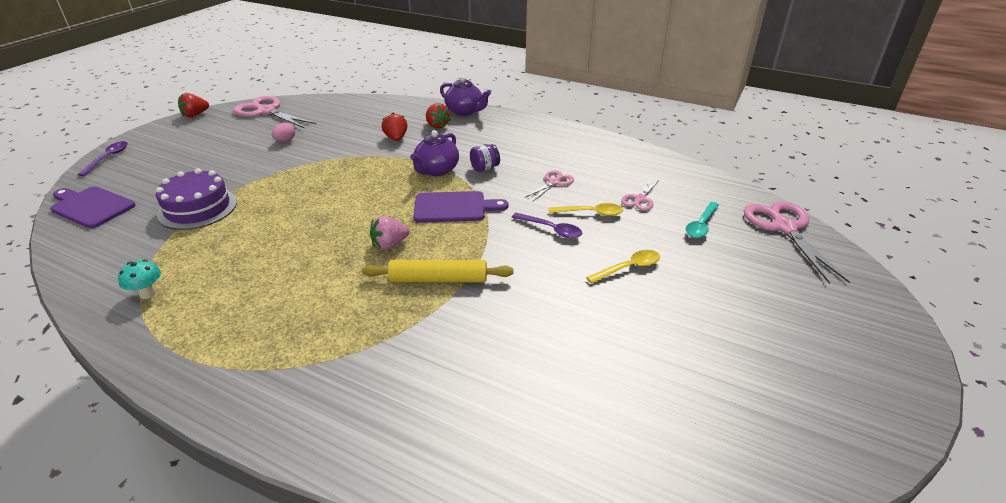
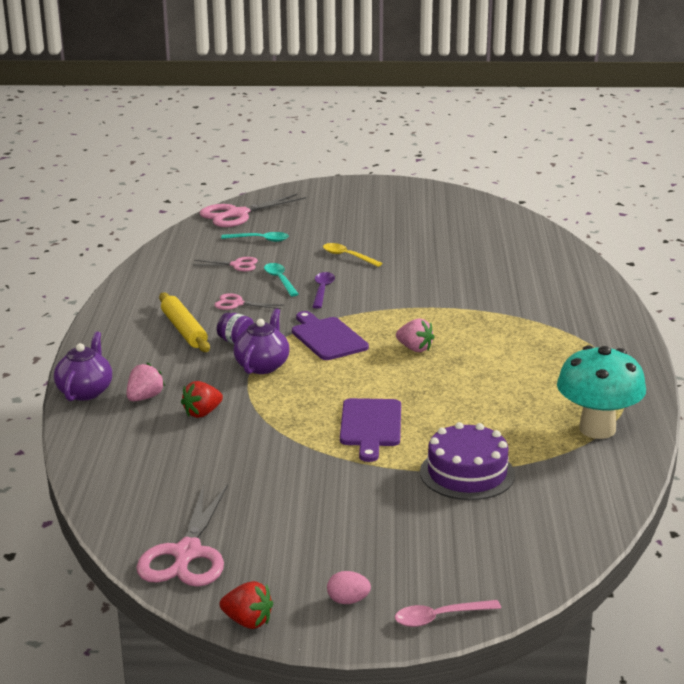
camera: 115 degrees left, 10 degrees down
(91, 206) = (539, 549): purple cutting board -> purple cutting board (370, 426)
(108, 158) = (439, 617): purple spoon -> pink spoon
(147, 293) = (597, 429): turquoise mushroom -> turquoise mushroom, size x2.31
(285, 141) = (270, 490): pink egg -> pink egg (348, 601)
(436, 170) = (262, 365): purple teapot -> purple teapot turned 75 degrees counterclockwise
(437, 126) = (145, 397): red strawberry -> pink strawberry
(438, 279) = (437, 316): yellow rolling pin -> yellow rolling pin (184, 330)
(590, 213) = (280, 280): yellow spoon -> turquoise spoon

